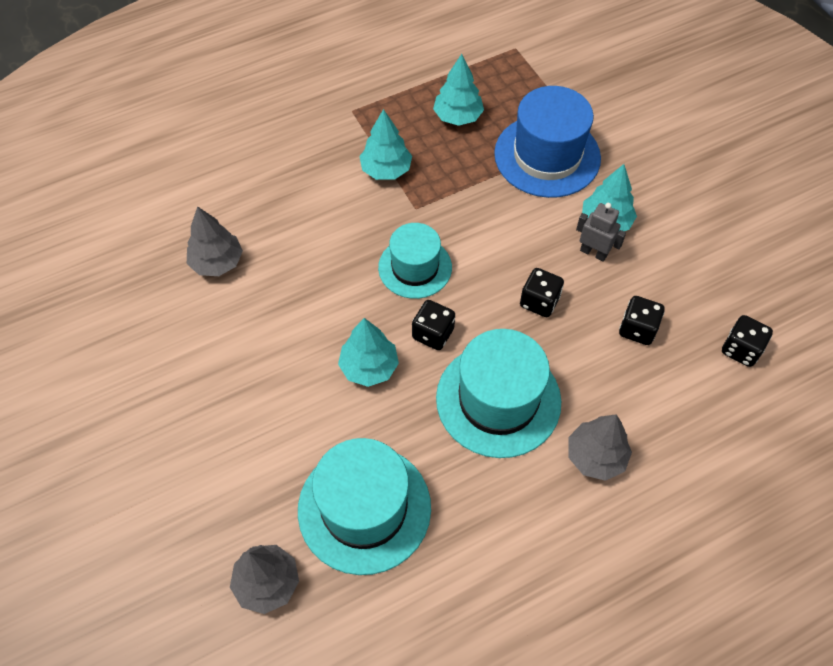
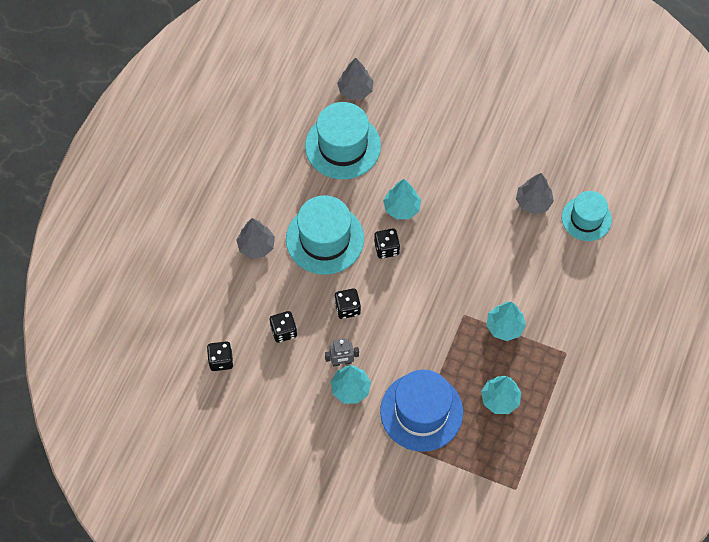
camera: 140 degrees right, 5 degrees up
(415, 267) = (430, 278): turquoise hat -> turquoise hat (586, 218)

